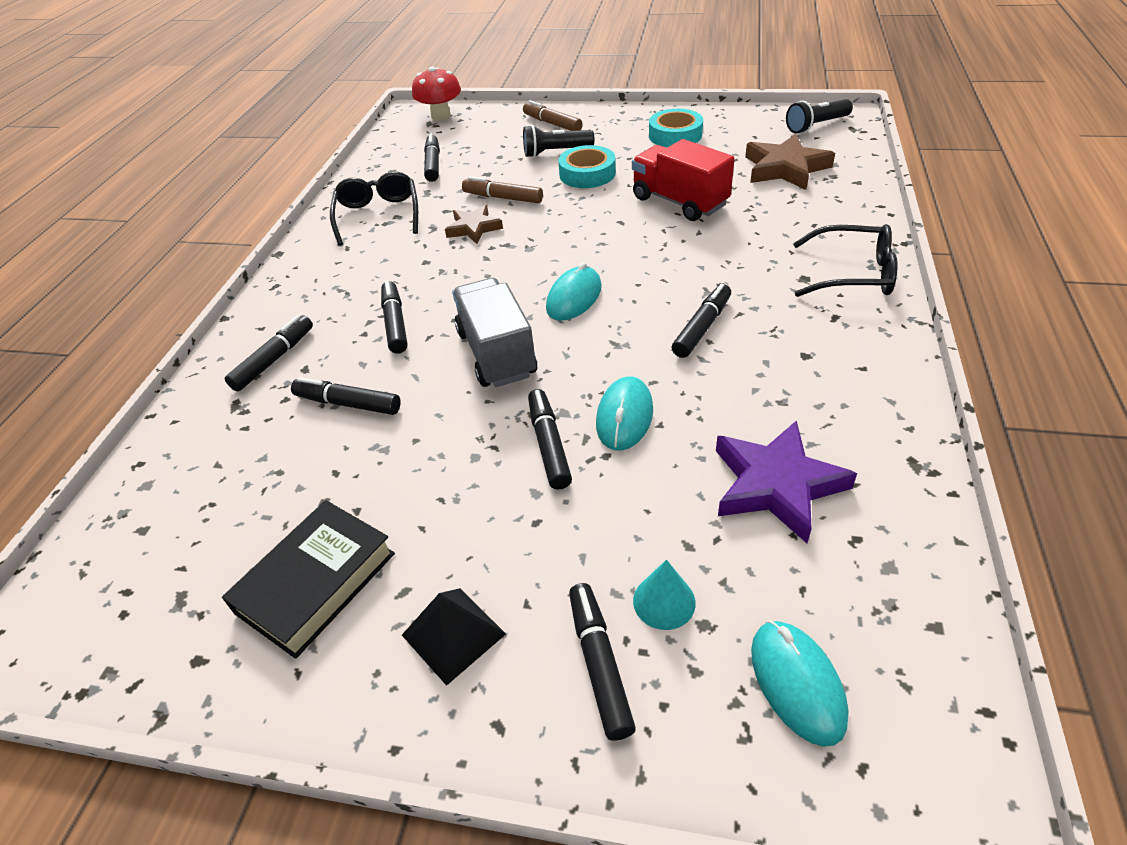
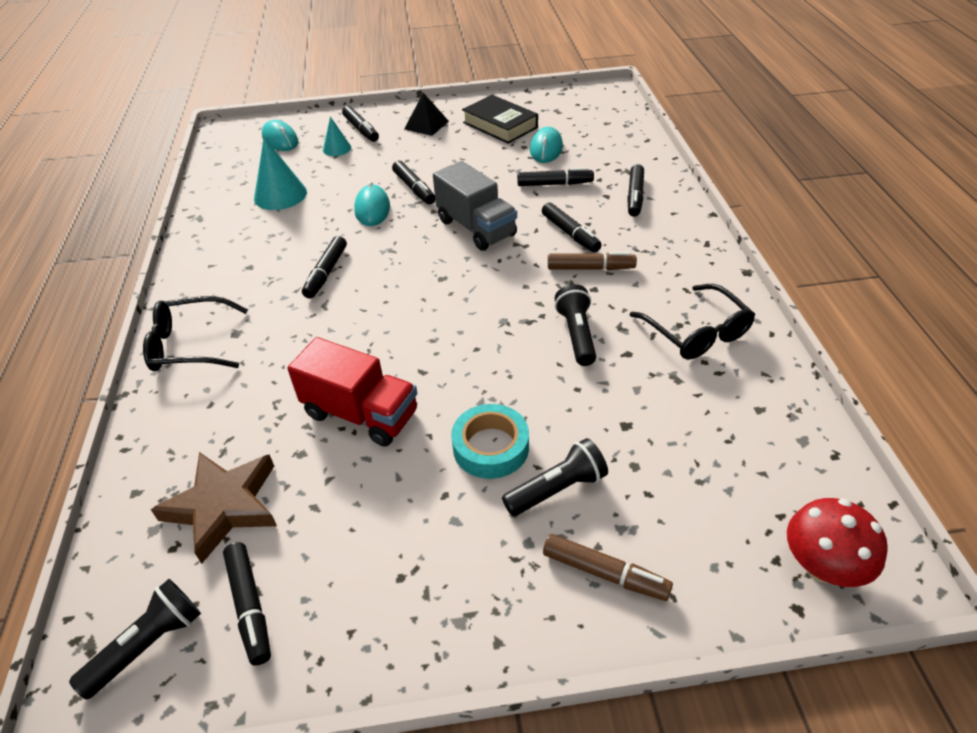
camera: 160 degrees right, 0 degrees up
(316, 583) = (500, 125): black book -> black book turned 60 degrees counterclockwise
(433, 164) = (714, 430): black marker -> black marker (250, 606)
(474, 228) = (576, 334): brown star -> black flashlight
(503, 198) = (574, 384): brown marker -> brown marker (590, 268)
(574, 298) = (437, 279): turquoise mouse -> turquoise mouse (546, 149)
(675, 135) = (386, 570): turquoise tape -> none
(776, 485) = (280, 195): purple star -> turquoise cone

